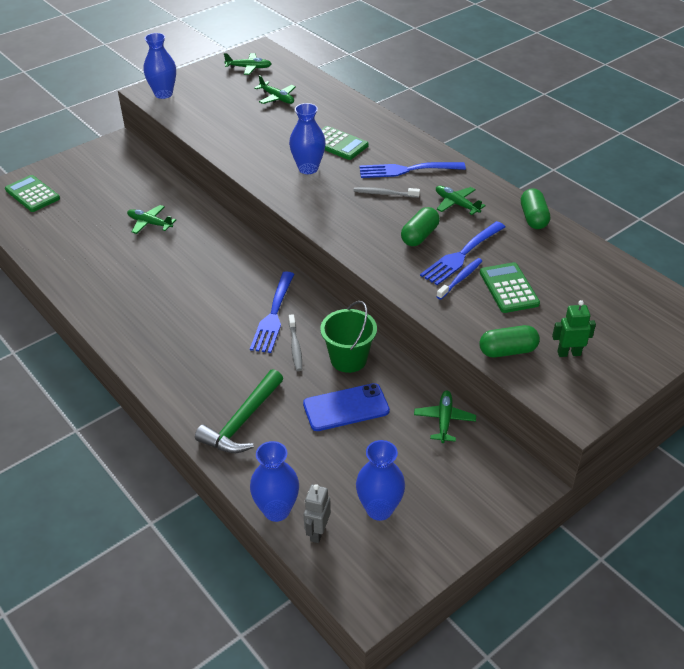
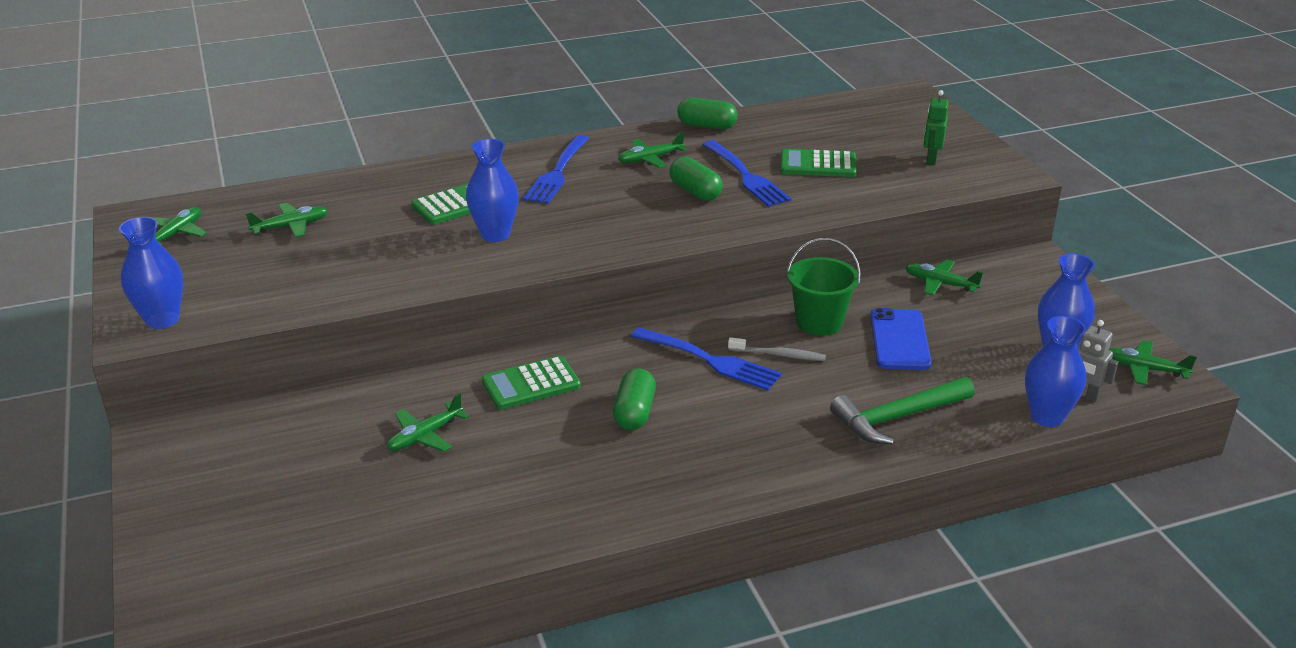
camera: 70 degrees left, 10 degrees down
(32, 194) = (222, 561): green calculator -> green calculator (531, 384)
(242, 422) = (897, 418): green hammer -> green hammer turned 105 degrees clockwise
(376, 574) = (1144, 369): none -> green plane
(384, 194) = (595, 196): grey toothbrush -> none
(460, 279) = (787, 186): blue toothbrush -> none
(507, 351) = (916, 187): green capsule -> green capsule (634, 413)

